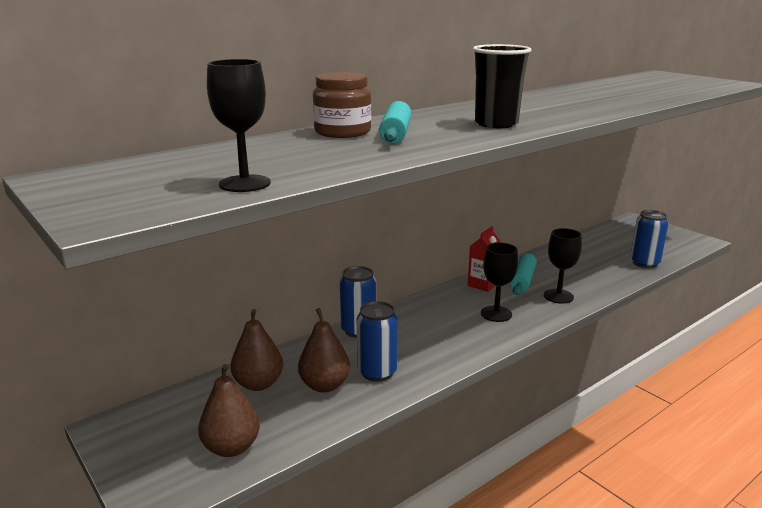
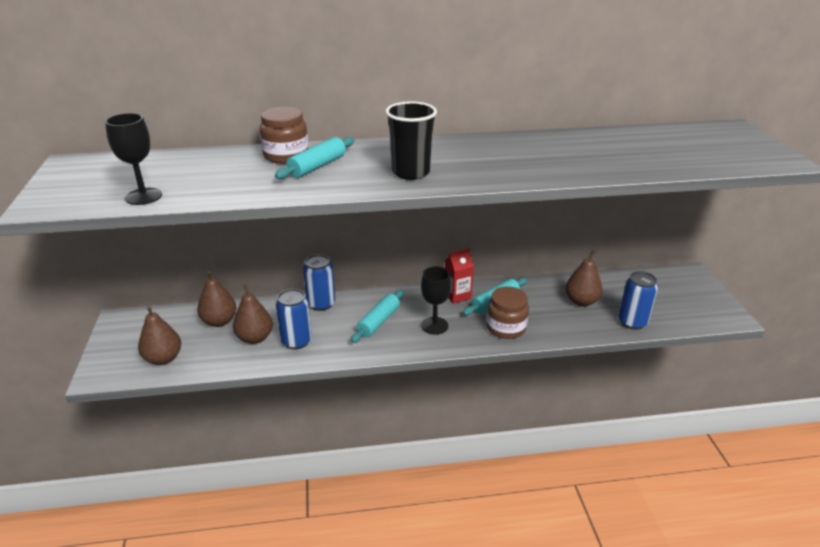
camera: 30 degrees right, 10 degrees up
(439, 327) = (378, 321): none -> turquoise rolling pin
(558, 296) = (506, 327): black goblet -> brown jar
(588, 260) = (581, 301): none -> brown pear

